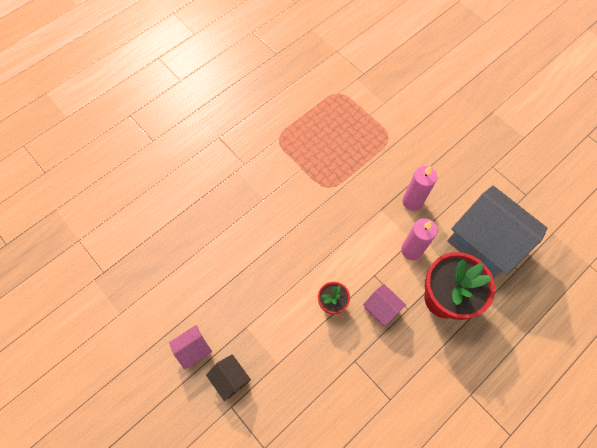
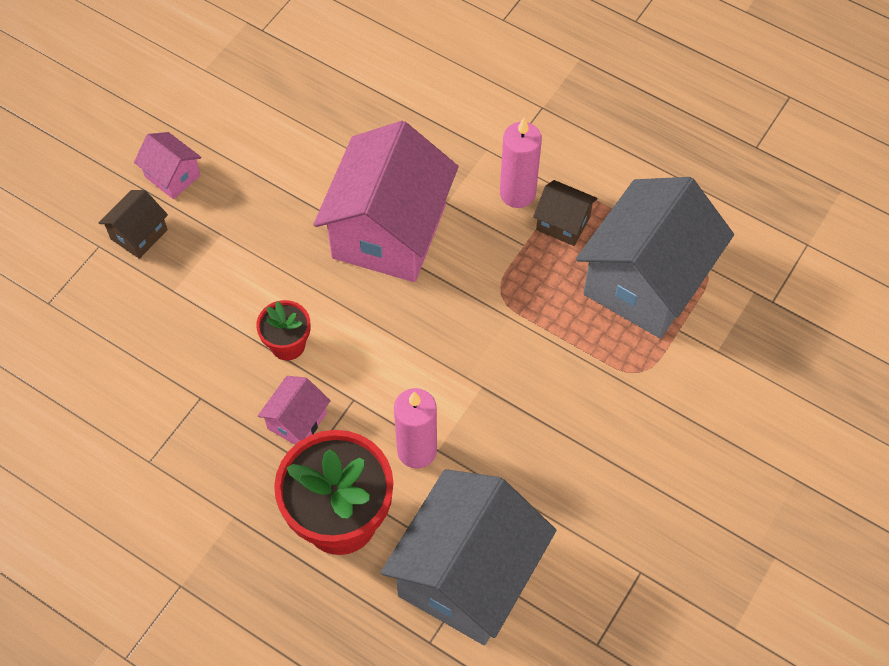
camera: 75 degrees right, 5 degrees down
(273, 232) = (389, 231): none -> pink house
(294, 147) = (563, 223): none -> brown house
(339, 120) = (646, 281): none -> grey house
(412, 201) = (515, 436): pink candle -> pink candle (517, 193)

